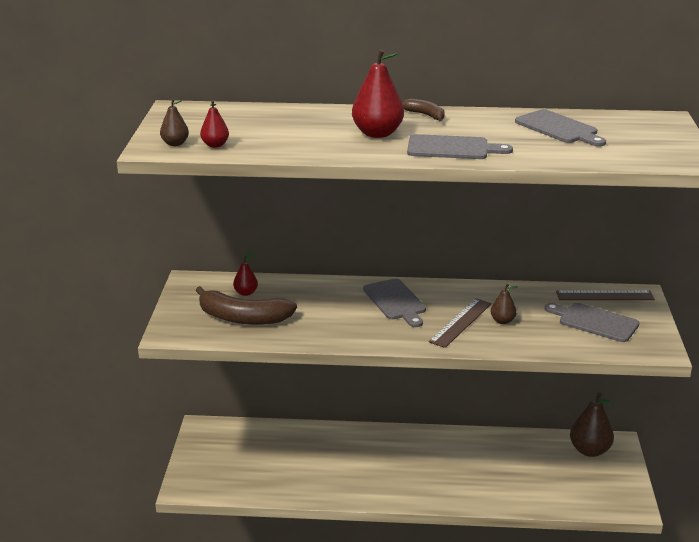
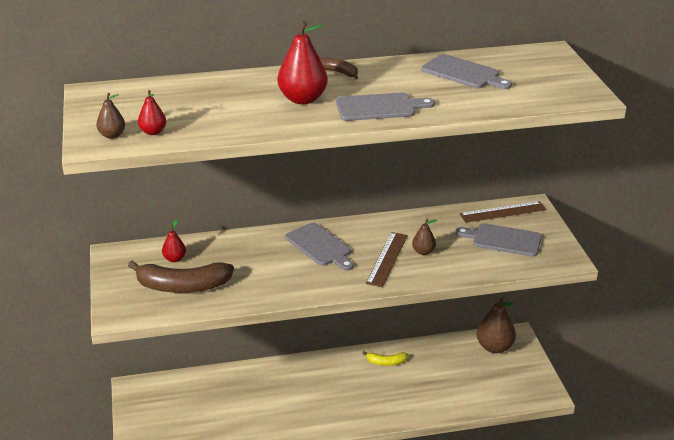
camera: 15 degrees left, 5 degrees up
(466, 446) = (386, 362): none -> yellow banana

